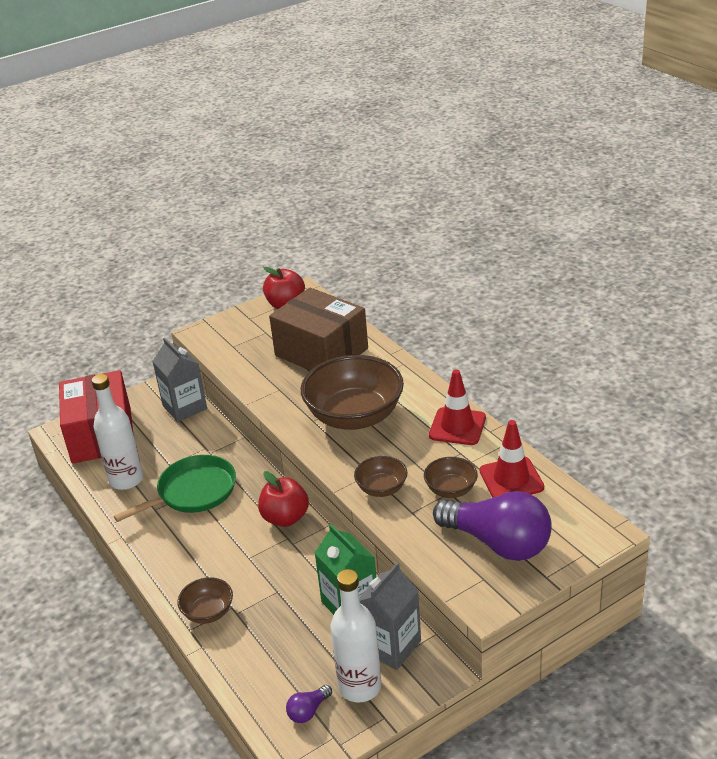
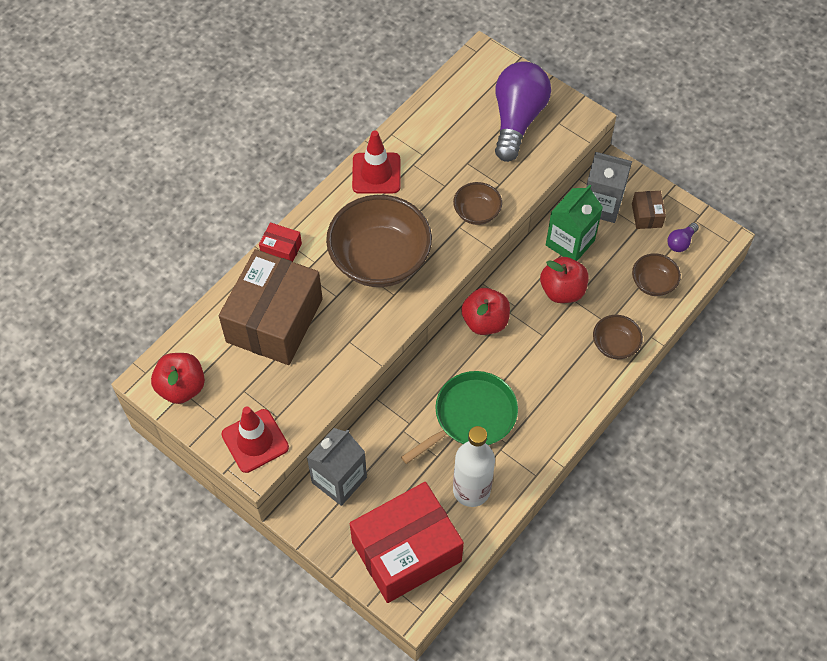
camera: 110 degrees left, 25 degrees up
(193, 491) = (471, 416): green pan -> green pan turned 105 degrees clockwise
(292, 584) = (562, 291): none -> red apple
(308, 711) = (680, 242): purple light bulb -> purple light bulb turned 105 degrees clockwise
(360, 686) = (646, 215): white bottle -> brown box
(392, 361) = (281, 250): none -> red box
(451, 490) = (463, 162): brown bowl -> brown bowl (653, 283)
(511, 479) = (438, 122): red traffic cone -> red traffic cone (255, 441)

